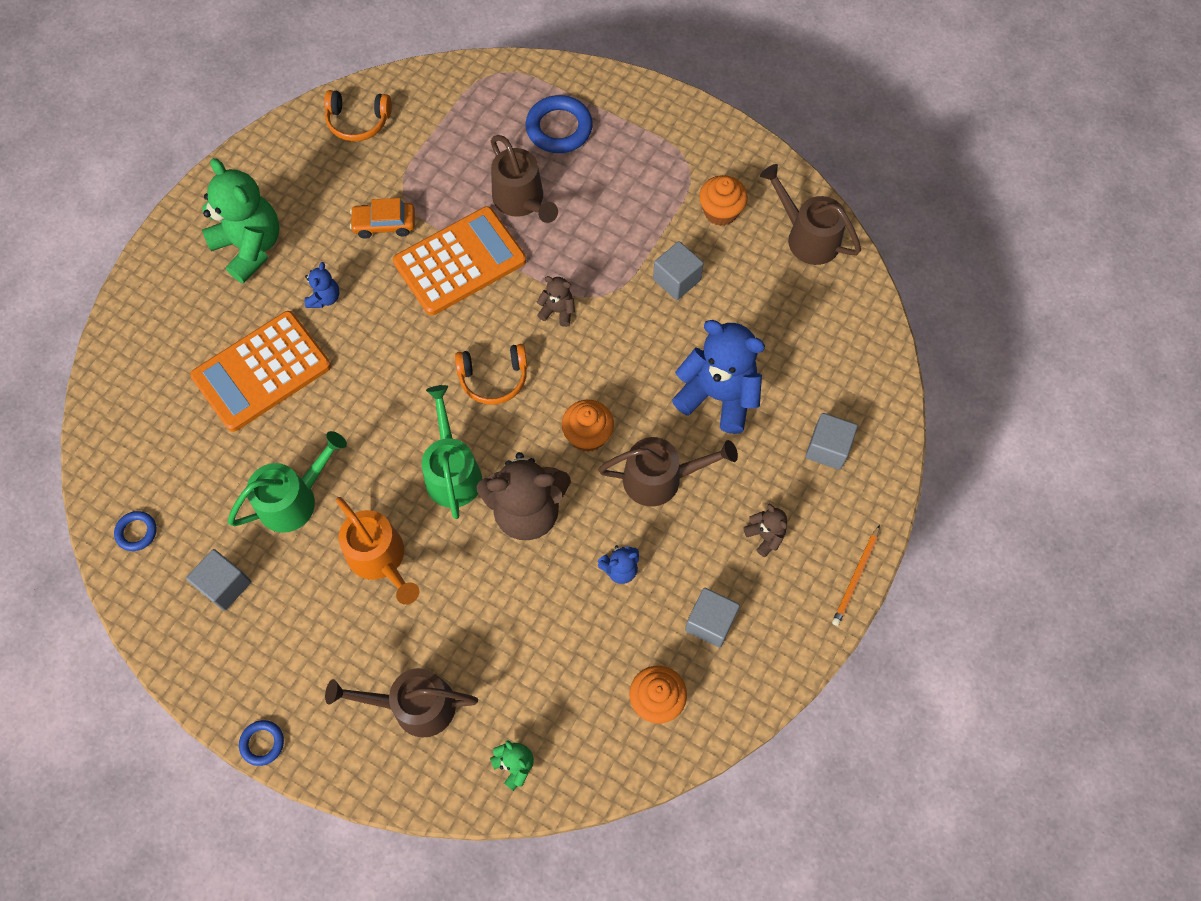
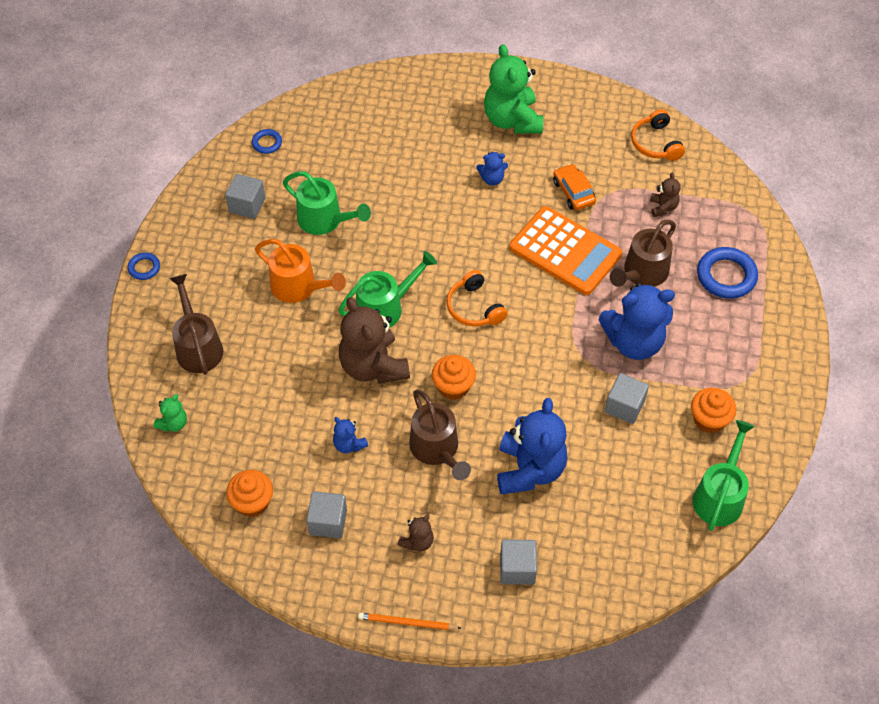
camera: 70 degrees right, 10 degrees down
(250, 247) = (512, 120): green teddy bear -> green teddy bear turned 135 degrees clockwise
(262, 371) = (415, 165): orange calculator -> none
(380, 559) = (299, 287): orange watering can -> orange watering can turned 90 degrees counterclockwise
(558, 311) = (553, 331): brown teddy bear -> brown teddy bear (663, 207)
(603, 241) = (634, 342): none -> blue teddy bear
(807, 236) = (720, 495): brown watering can -> green watering can

